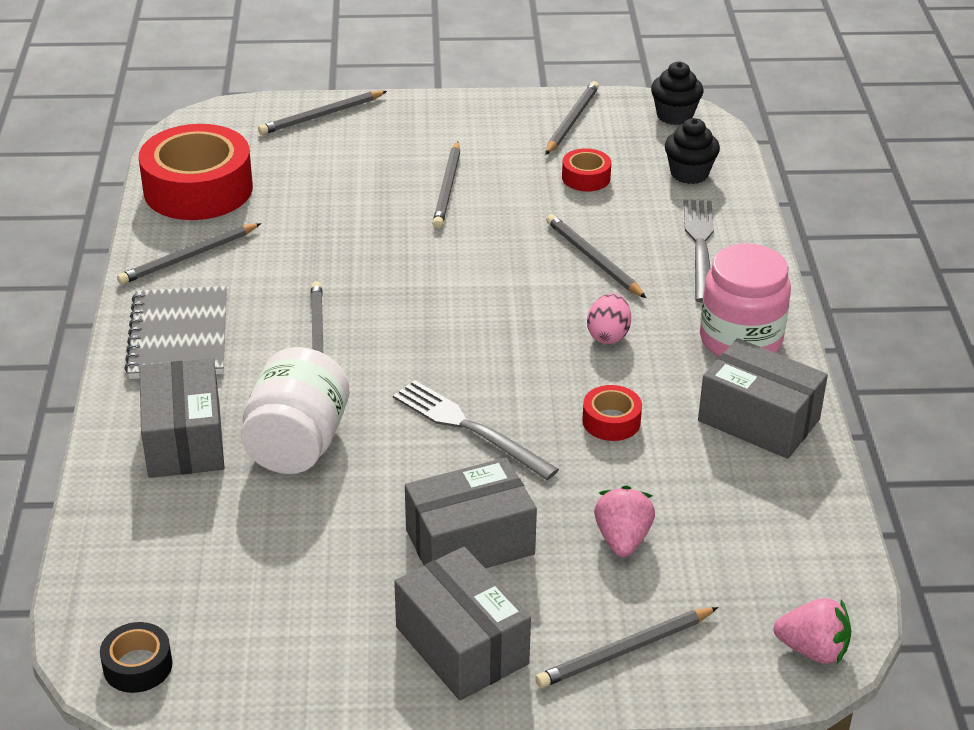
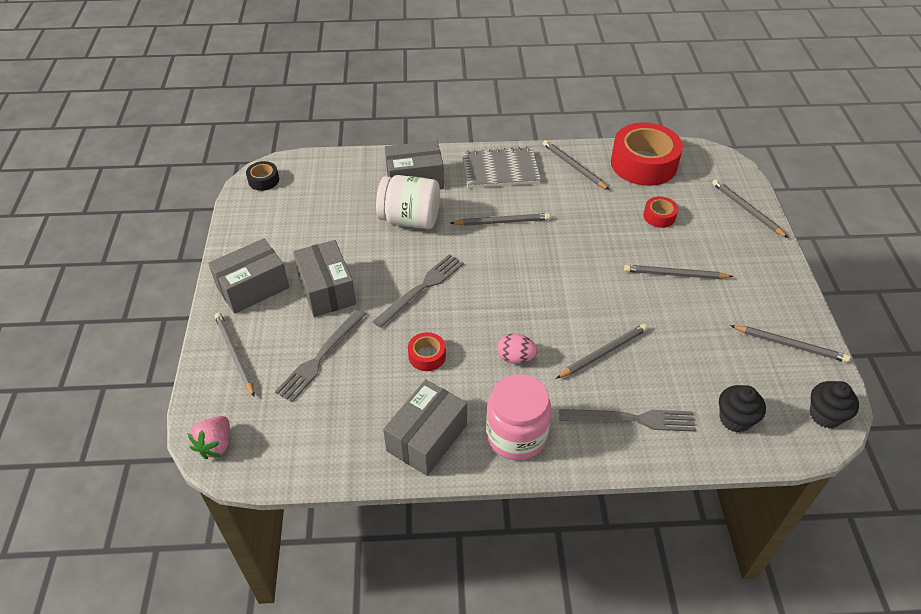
camera: 90 degrees right, 10 degrees up
(586, 178) = (709, 351): red tape -> red tape (659, 216)
(622, 539) = (320, 357): pink strawberry -> grey fork

